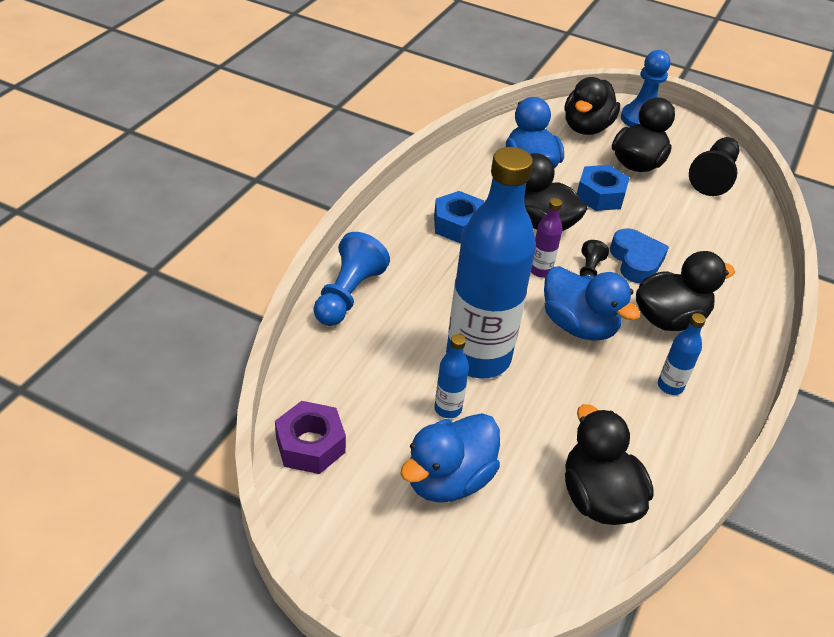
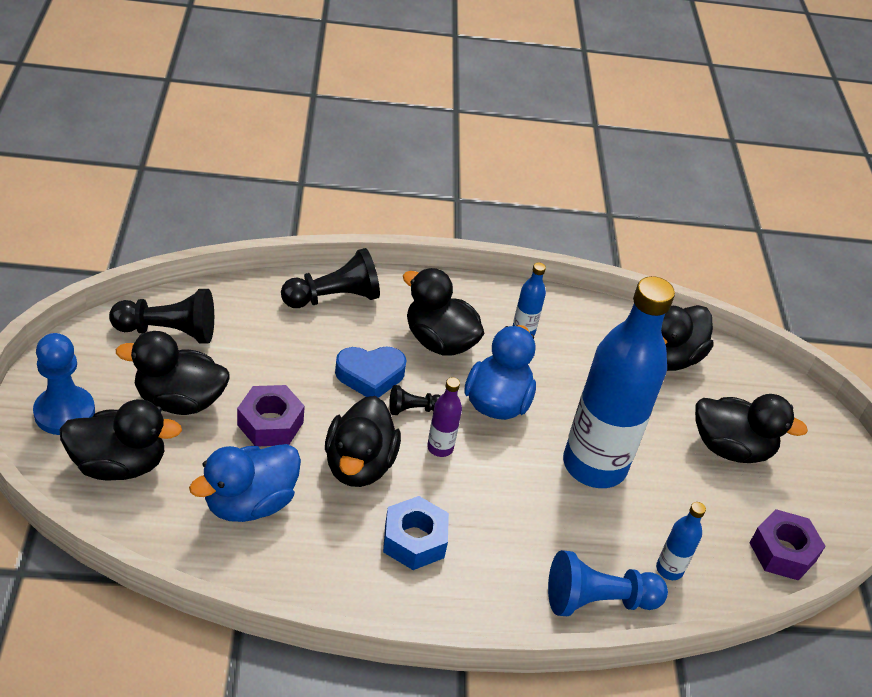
camera: 120 degrees left, 0 degrees up
(448, 409) = (667, 469): blue bottle -> blue bottle (669, 569)
(448, 479) = (730, 448): blue duck -> black duck
(600, 195) = (270, 423): blue nut -> purple nut
(636, 261) = (370, 376): blue heart -> blue heart turned 150 degrees counterclockwise
(742, 273) = (333, 298): none -> black pawn

